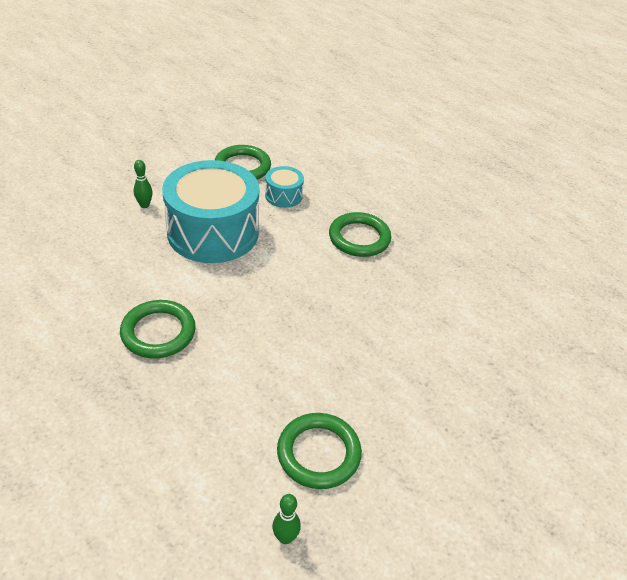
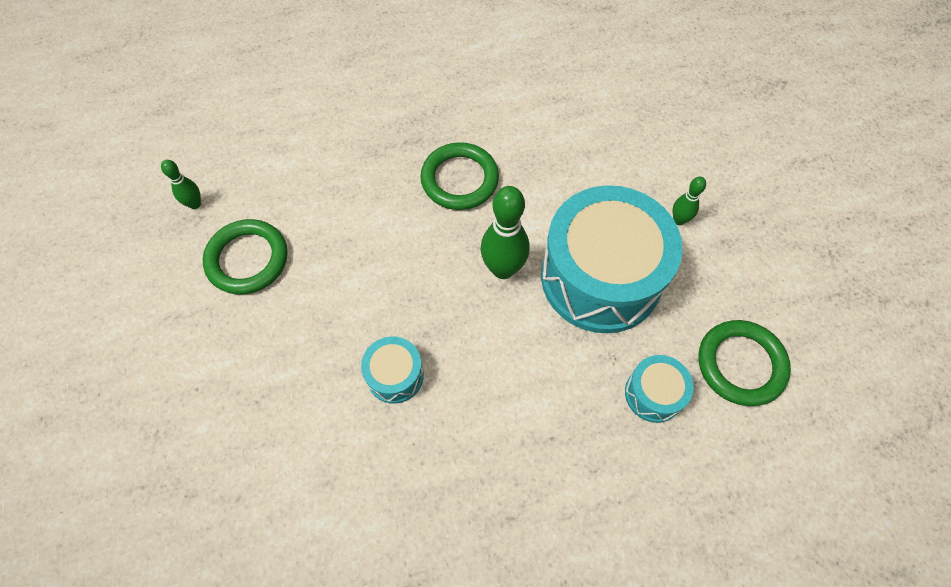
camera: 120 degrees right, 20 degrees up
(233, 282) = (503, 269): none -> green bowling pin
(352, 313) = (395, 375): none -> turquoise drum
(359, 238) = (524, 456): green ring -> none

